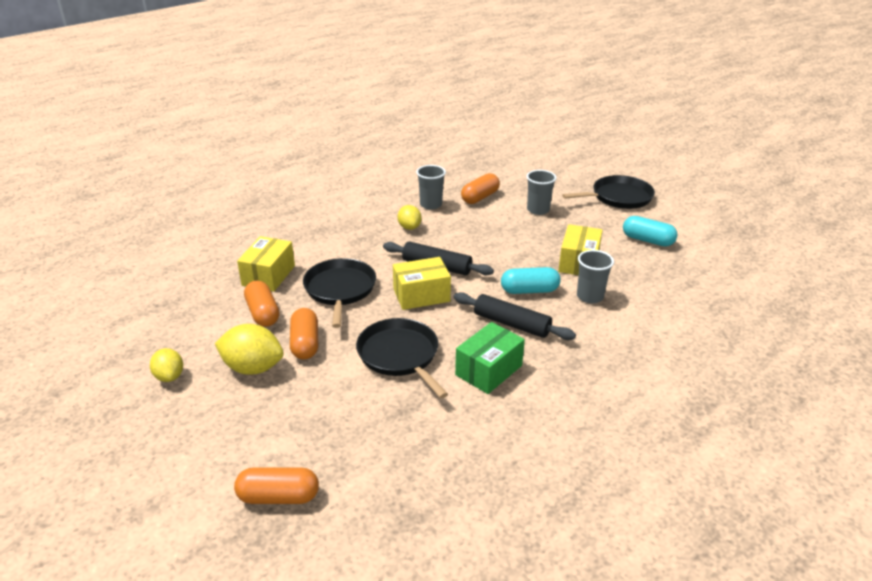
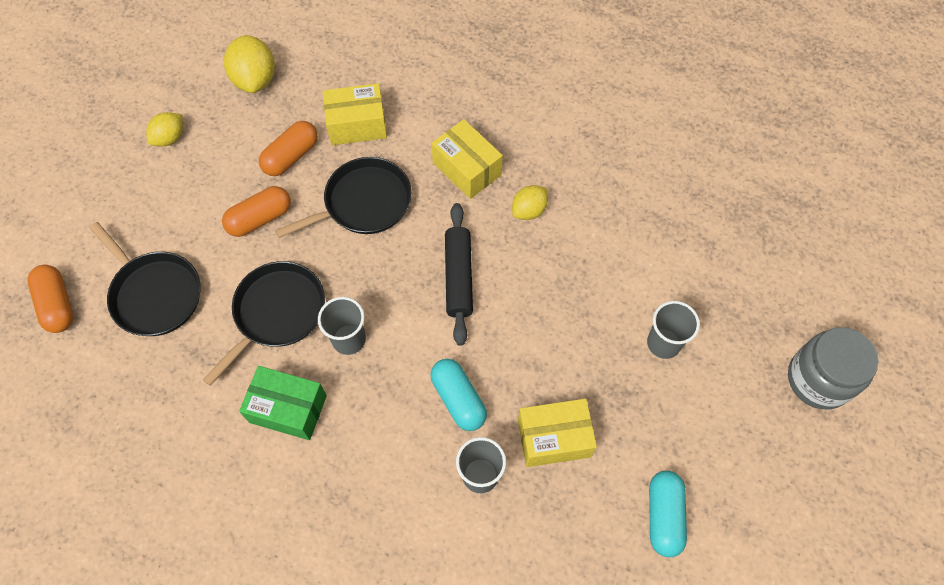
camera: 65 degrees right, 30 degrees up
(253, 368) = (206, 195): yellow lemon -> yellow lemon (255, 79)
(421, 295) = (392, 286): yellow box -> yellow box (467, 169)
(431, 205) = (598, 210): grey cup -> grey cup (349, 339)
(480, 197) = (653, 259): orange capsule -> none
(512, 324) = (381, 403): black rolling pin -> none
(589, 175) = (818, 379): none -> grey jar
(618, 197) = (771, 442): black pan -> black pan (154, 294)

